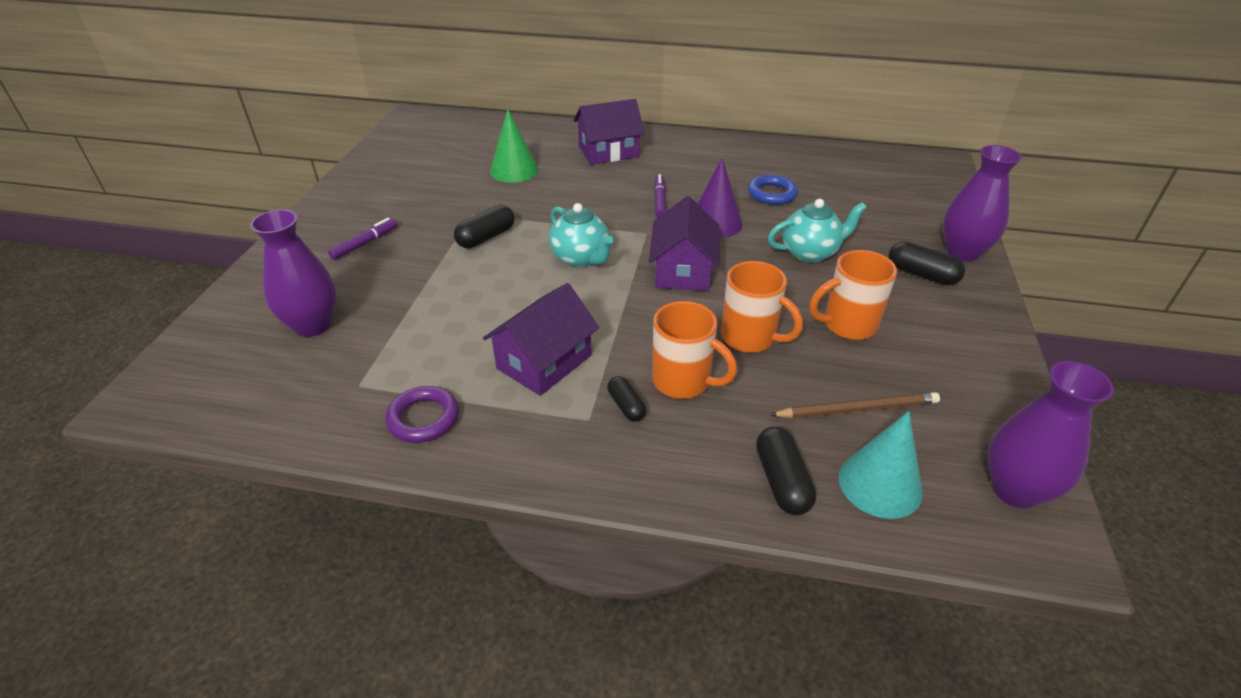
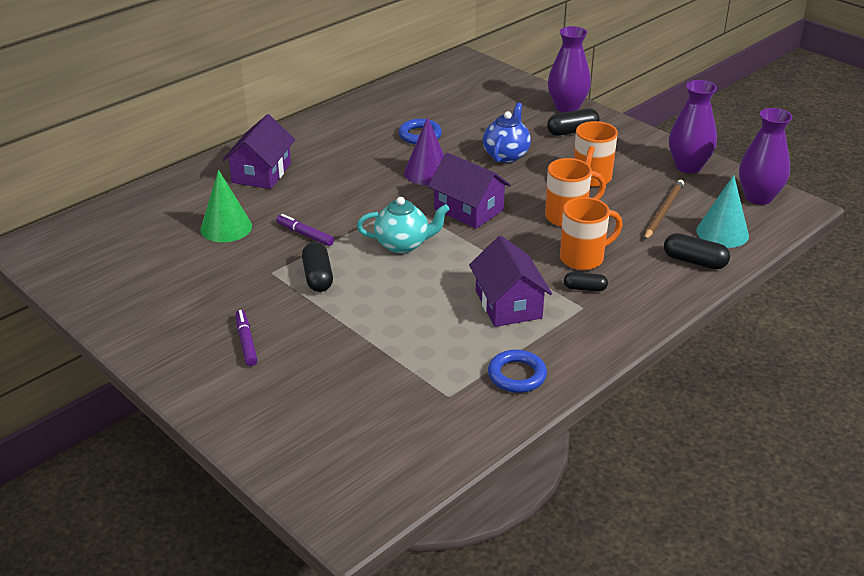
camera: 55 degrees left, 5 degrees down
(313, 325) = (342, 401): purple vase -> purple vase (688, 166)
(423, 418) = (517, 375): purple ring -> blue ring
(659, 200) = (368, 181): purple marker -> purple marker (305, 234)
(810, 253) = (506, 155): turquoise teapot -> blue teapot

